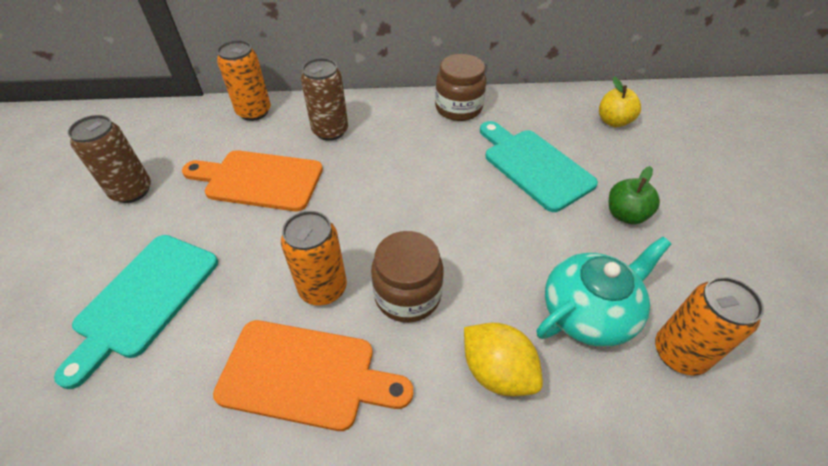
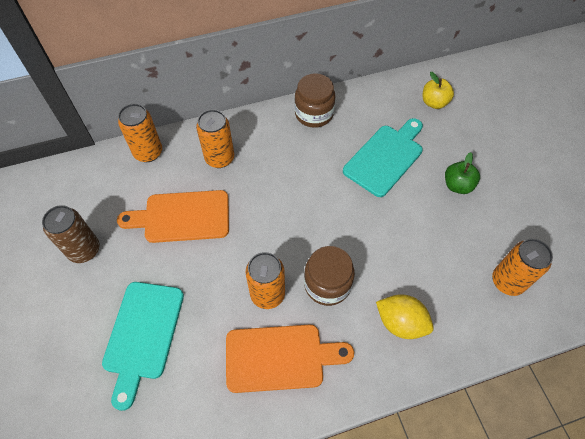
camera: 15 degrees left, 10 degrees up
(330, 131) = (219, 158): brown can -> orange can
(534, 166) = (385, 157): turquoise cutting board -> turquoise cutting board turned 90 degrees clockwise
(589, 312) = (448, 267): turquoise teapot -> none

